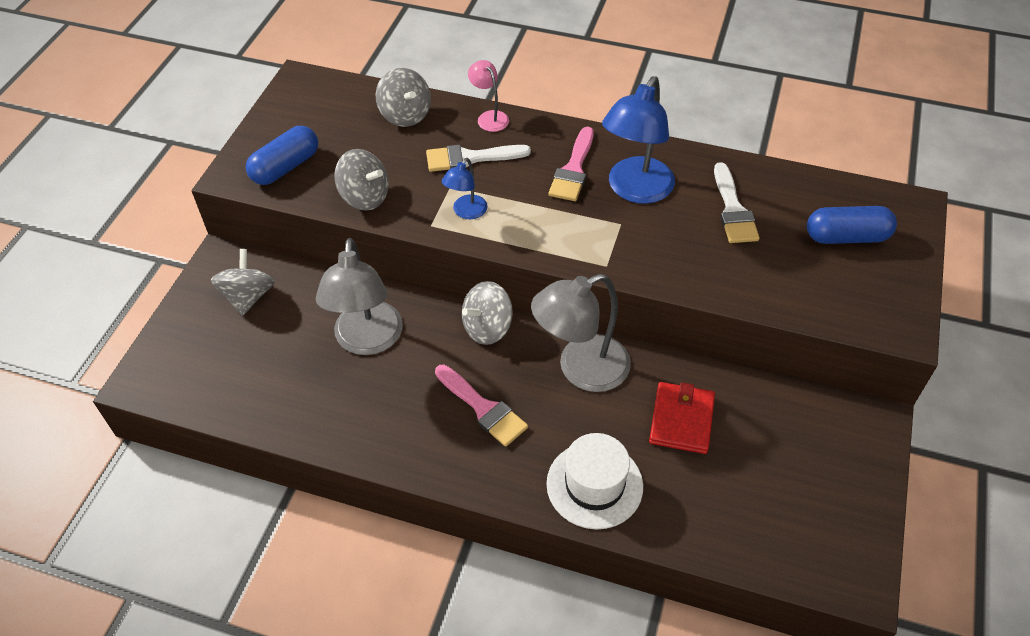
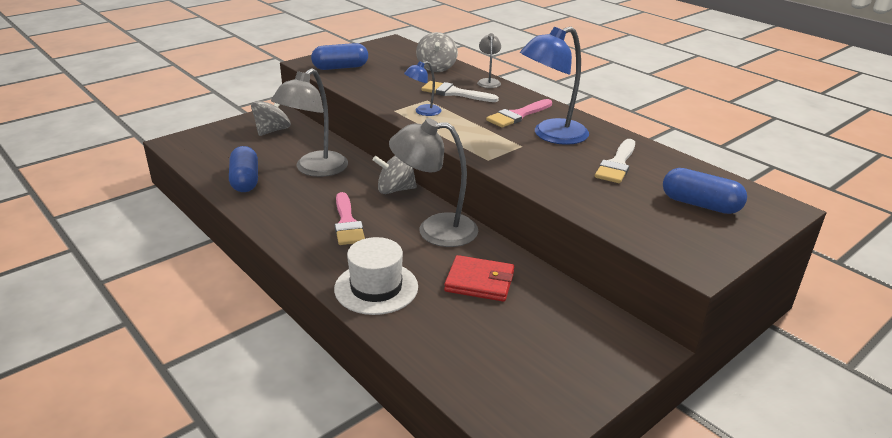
camera: 30 degrees right, 20 degrees down
(302, 402) = (245, 180): none -> blue capsule
(365, 197) = (369, 89): grey spinning top -> none
(489, 117) = (488, 81): pink lamp -> grey lamp
(681, 420) = (479, 282): red wallet -> red wallet turned 60 degrees clockwise

